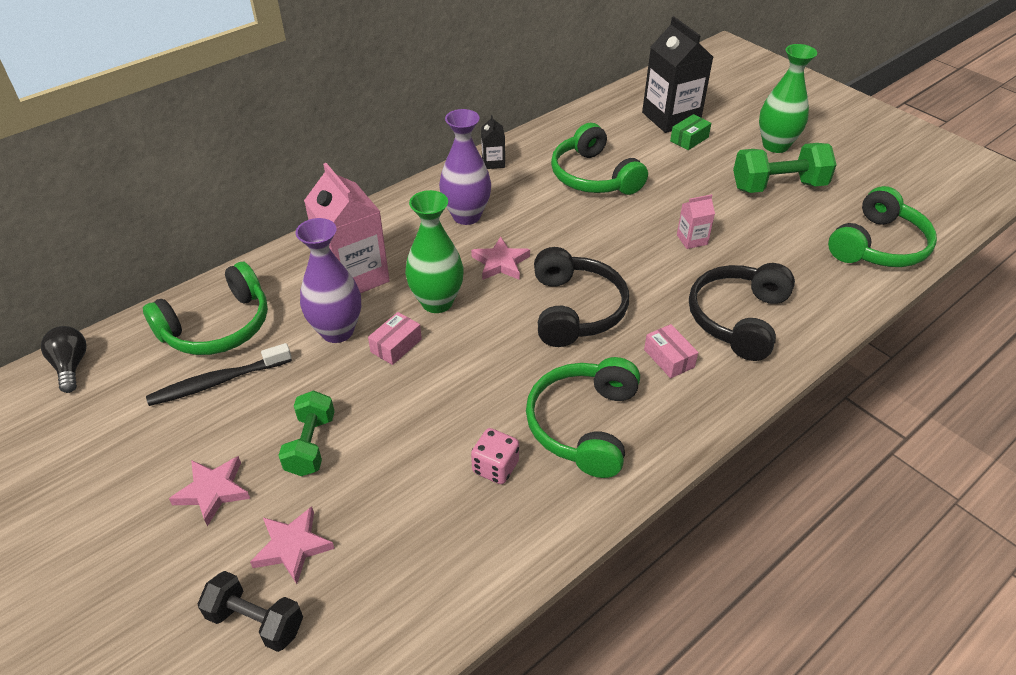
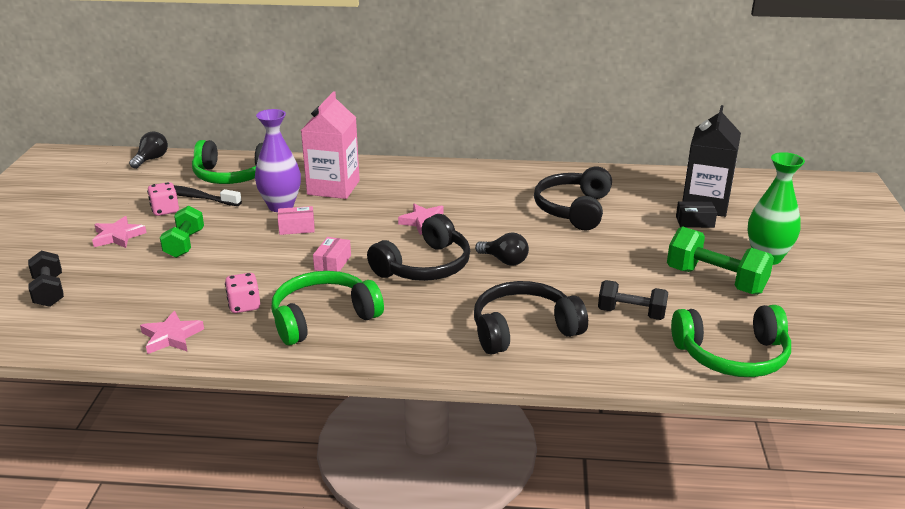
camera: 45 degrees right, 15 degrees down
(212, 420) = (165, 210): none -> pink dice
(292, 546) = (108, 276): pink star -> pink star (171, 337)
(311, 445) = (184, 244): green dumbbell -> green dumbbell turned 45 degrees counterclockwise
(437, 302) = (353, 221): green vase -> none
(466, 216) = (448, 190): purple vase -> none
(493, 162) = (518, 172): black carton -> none
(593, 176) = (573, 209): green headphones -> black headphones
(624, 261) = (504, 260): none -> black light bulb
(669, 358) = (435, 320): pink box -> pink box (332, 263)
(689, 139) = (695, 222): green box -> black box
(692, 239) = (577, 274): pink carton -> none
(776, 252) = (631, 313): none -> black dumbbell

